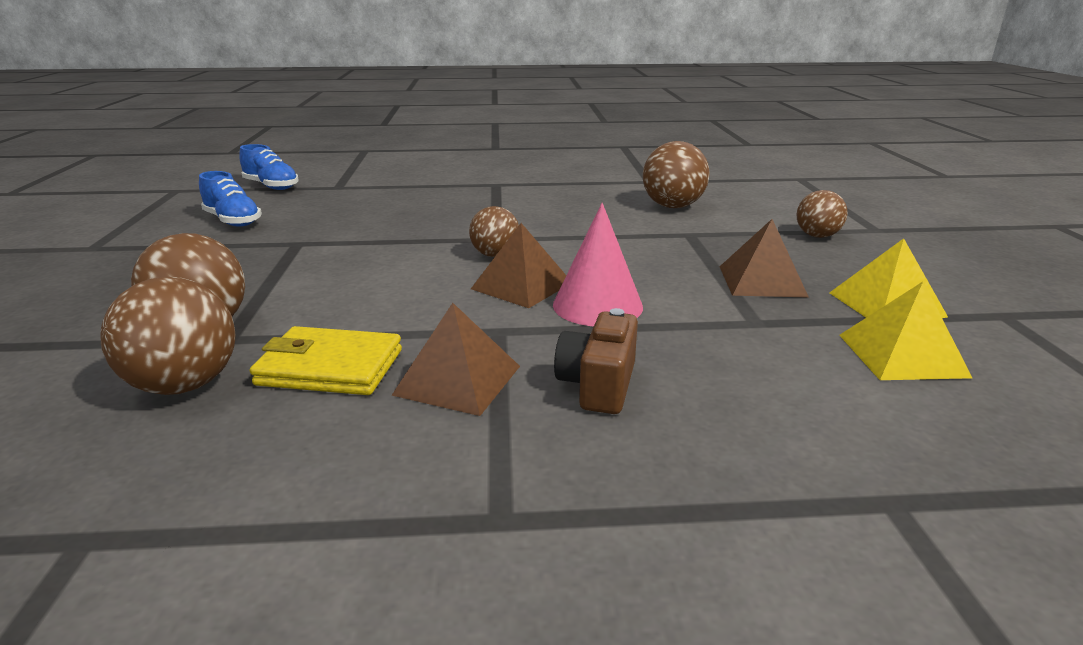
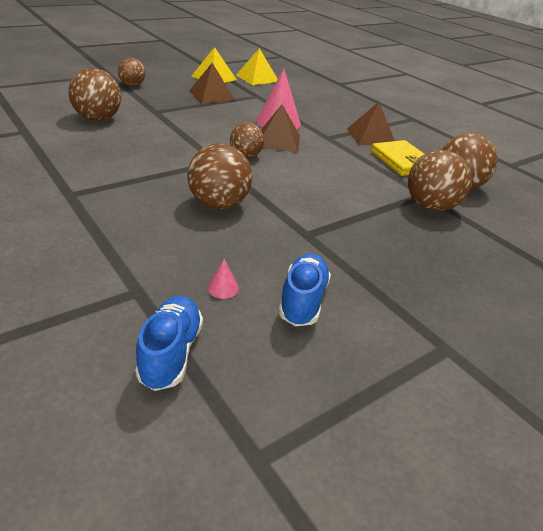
camera: 125 degrees left, 10 degrees up
(295, 204) = (223, 288): none -> pink cone
(404, 223) = (219, 204): none -> brown ball
(598, 385) = (339, 115): brown camera -> none

